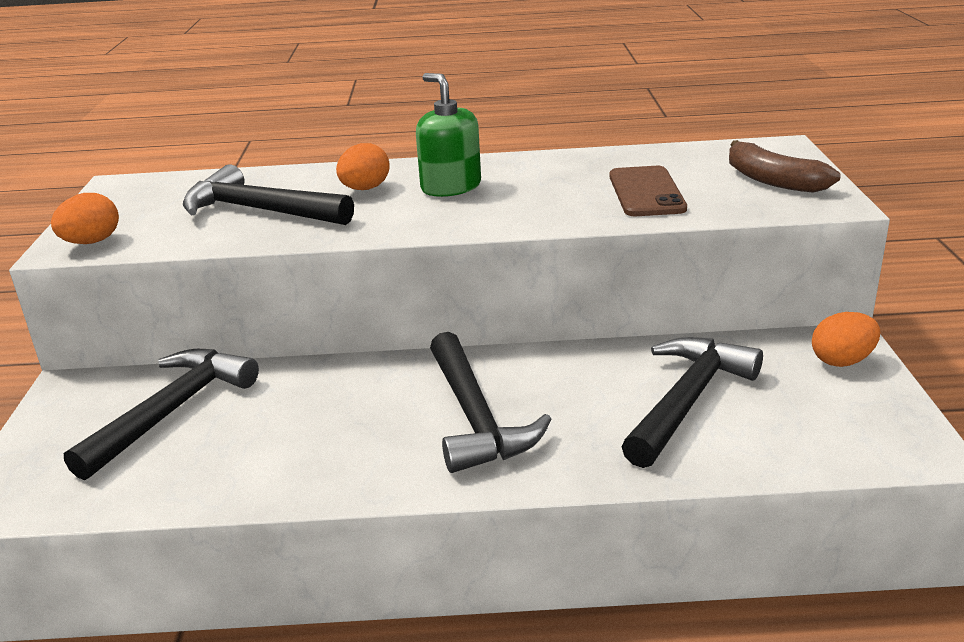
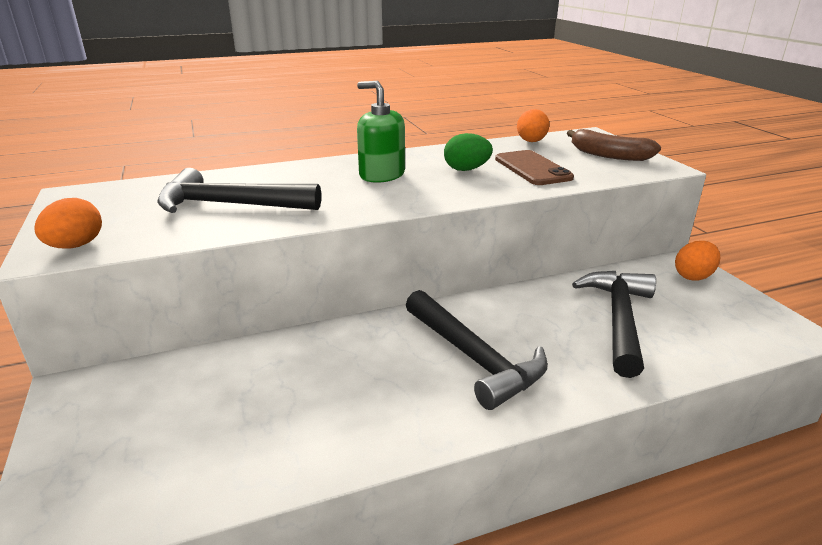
camera: 20 degrees left, 0 degrees up
(171, 411) = (194, 397): black hammer -> none
(365, 189) = (311, 181): orange egg -> orange egg (531, 142)
(559, 187) = (466, 169): none -> green egg

